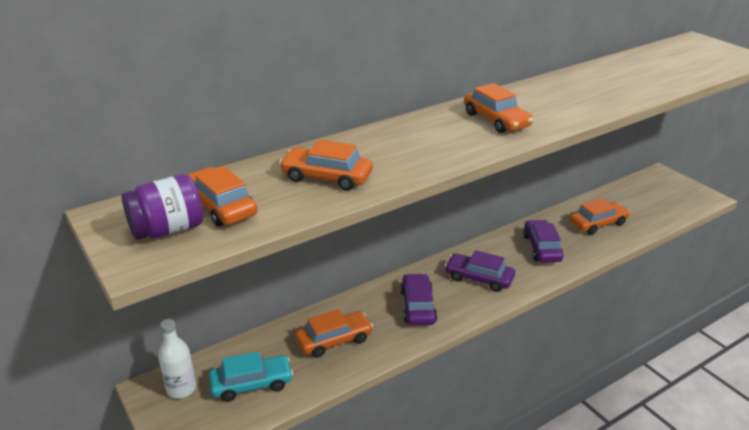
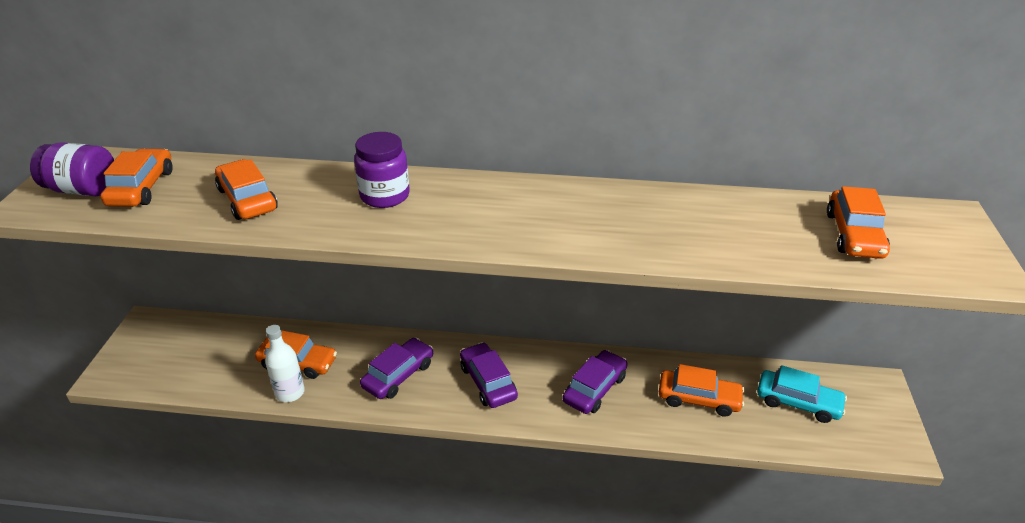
camera: 40 degrees right, 5 degrees up
(181, 389) = (160, 334): white bottle -> white bottle (290, 392)
(251, 384) = (201, 361): turquoise car -> turquoise car (798, 402)
(418, 137) = (385, 196): none -> purple jar
(496, 120) = (486, 212): orange car -> orange car (854, 235)

